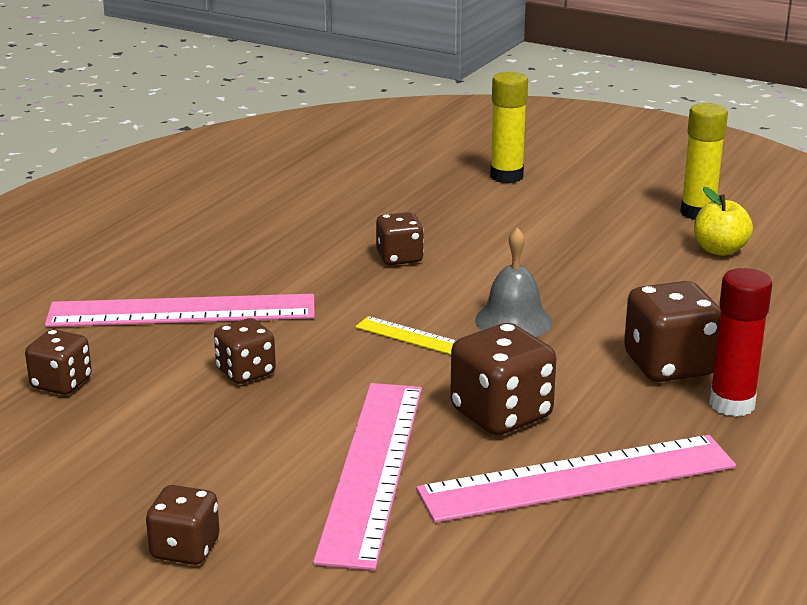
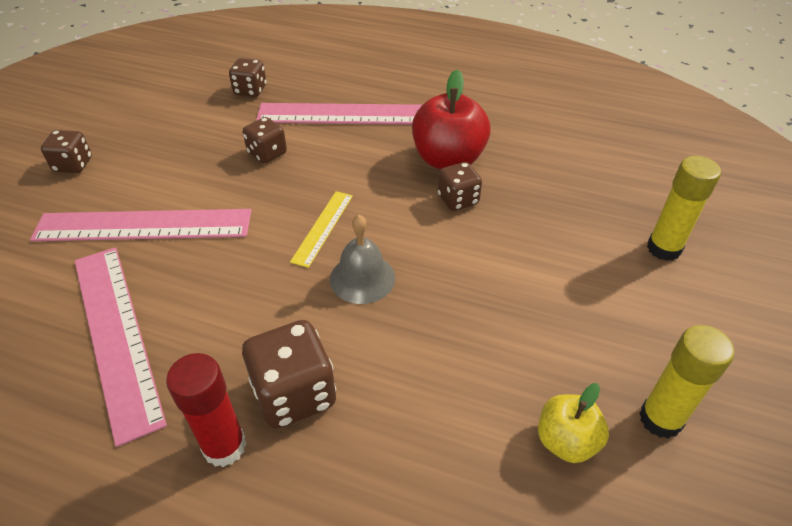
camera: 80 degrees right, 20 degrees up
(182, 311) = (345, 114): pink ruler -> pink ruler turned 75 degrees counterclockwise
(321, 255) = (448, 159): none -> red apple
(501, 414) = (211, 283): brown dice -> none

